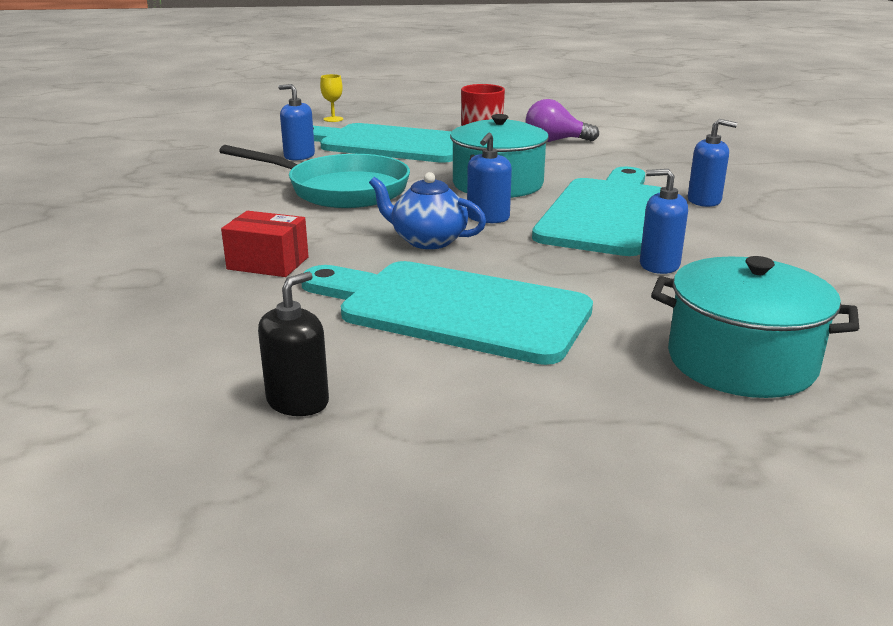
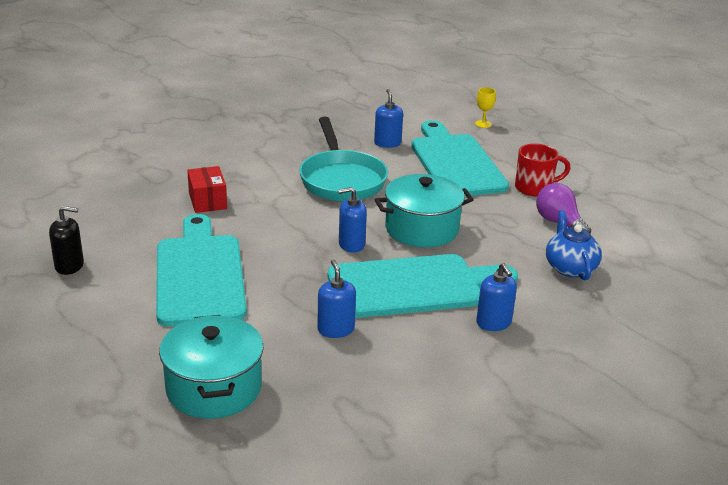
camera: 55 degrees right, 5 degrees up
(427, 240) = (289, 236): blue teapot -> blue teapot (570, 268)

